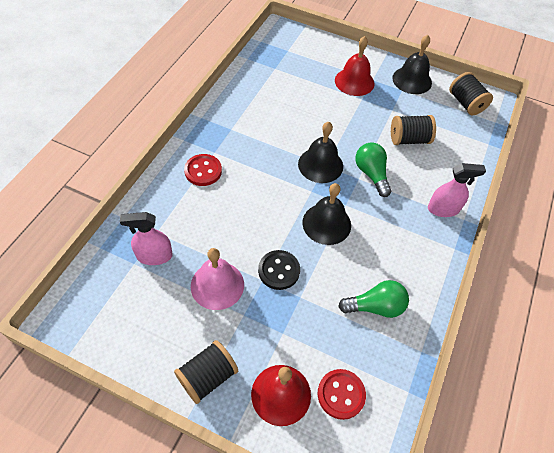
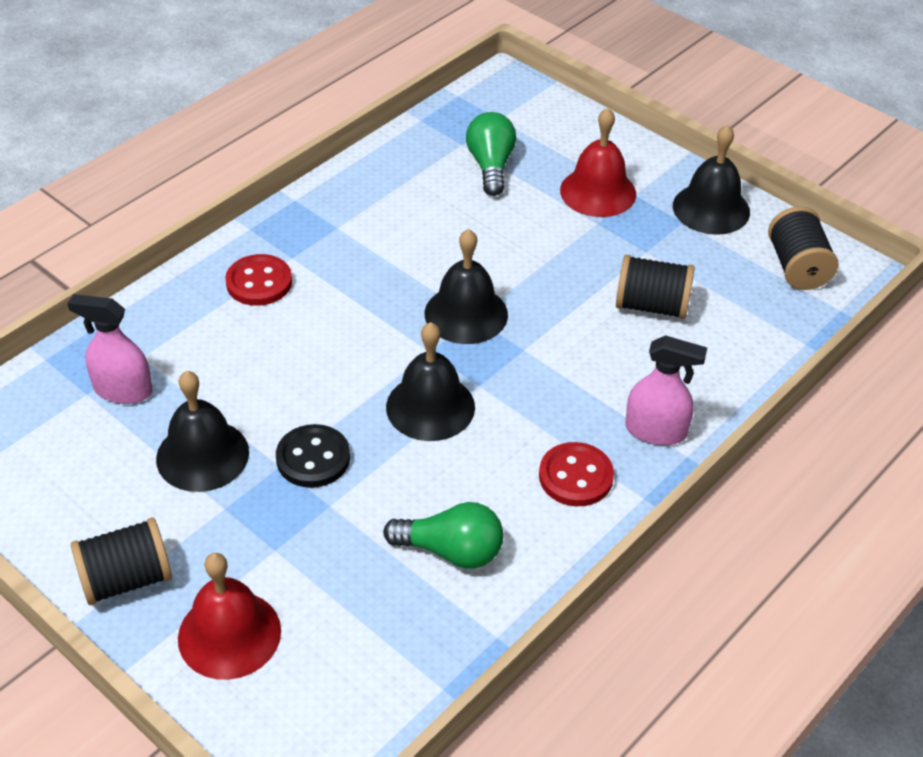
camera: 20 degrees right, 10 degrees down
(217, 285) = (202, 455): pink bell -> black bell
(341, 394) = (326, 661): red button -> red button (575, 476)
(371, 174) = (551, 347): green light bulb -> green light bulb (491, 166)

